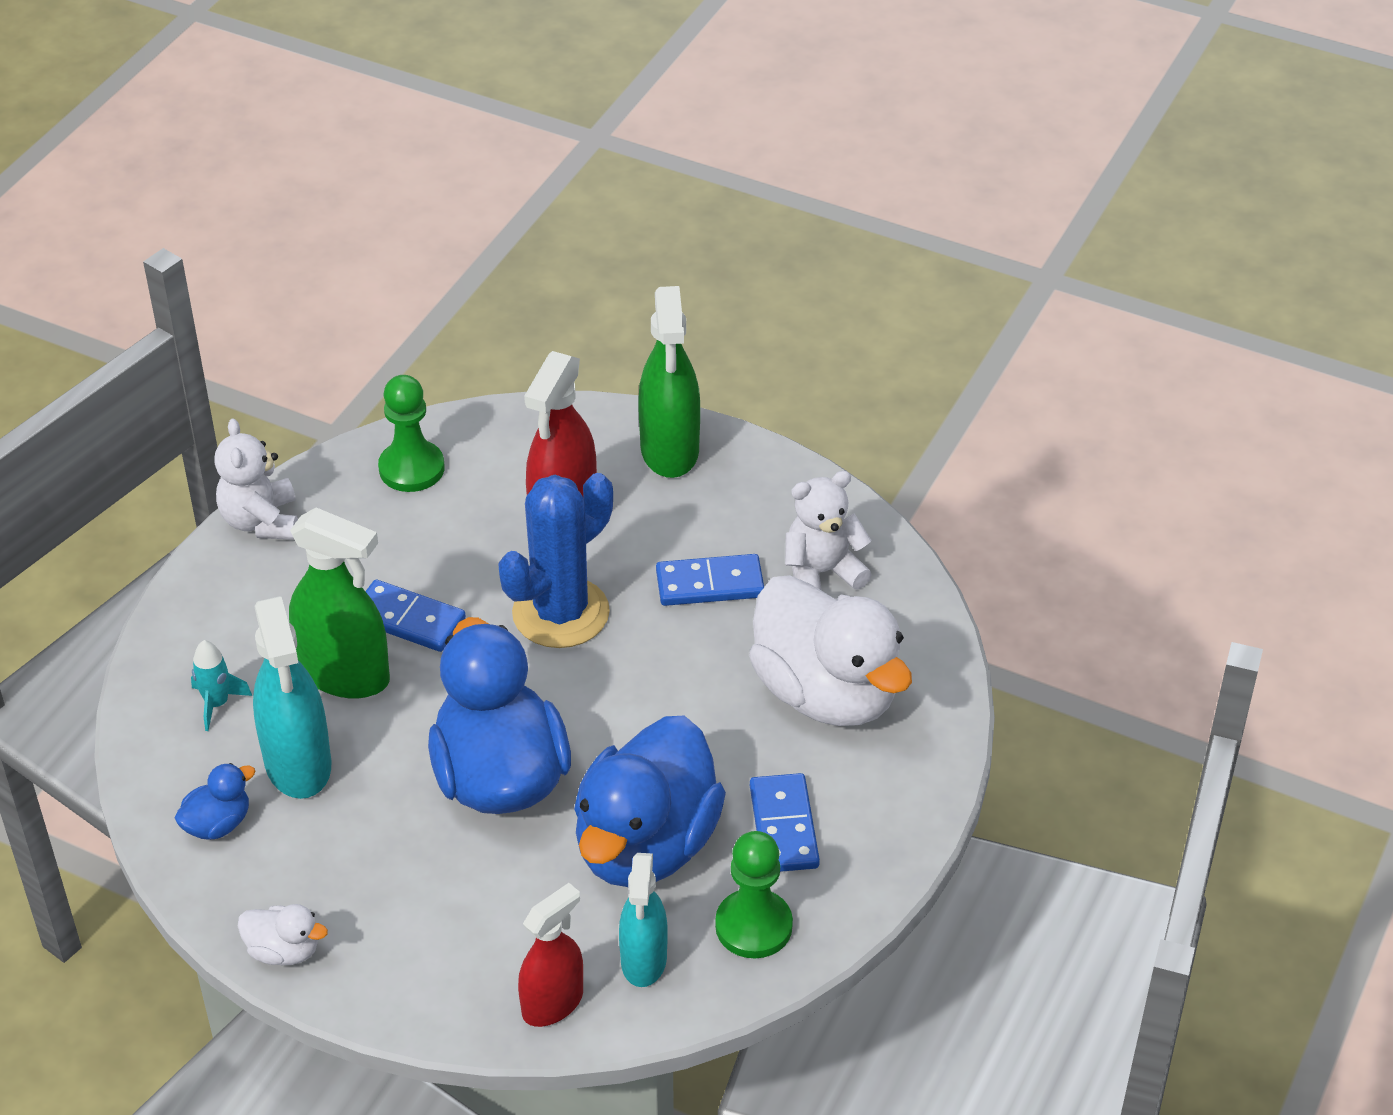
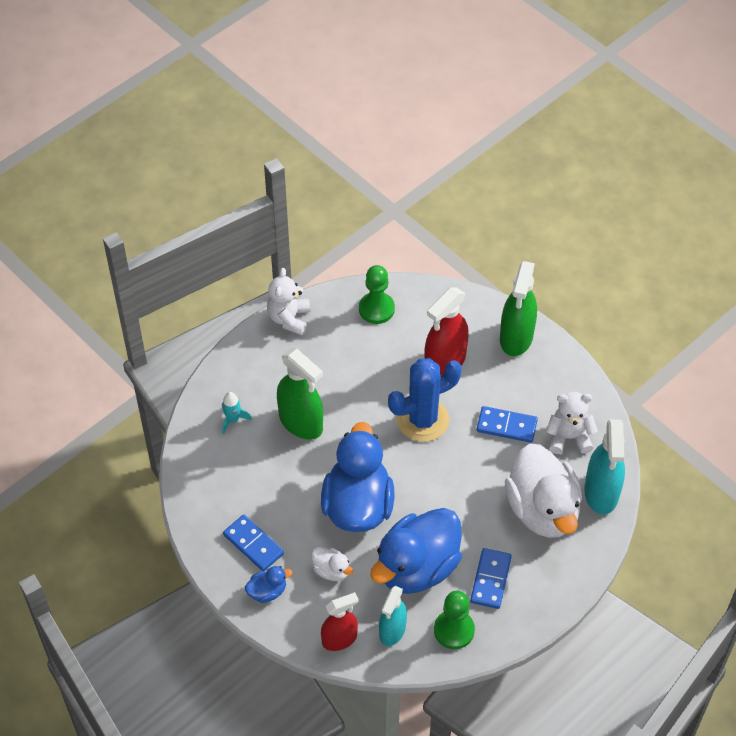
camera: 20 degrees right, 10 degrees up
(218, 824) = (212, 488): blue duck -> blue duck (267, 591)
(284, 951) = (220, 568): white duck -> white duck (331, 570)
(298, 764) = (261, 466): turquoise spray bottle -> turquoise spray bottle (601, 493)
(408, 620) = (343, 400): blue domino -> blue domino (253, 544)

